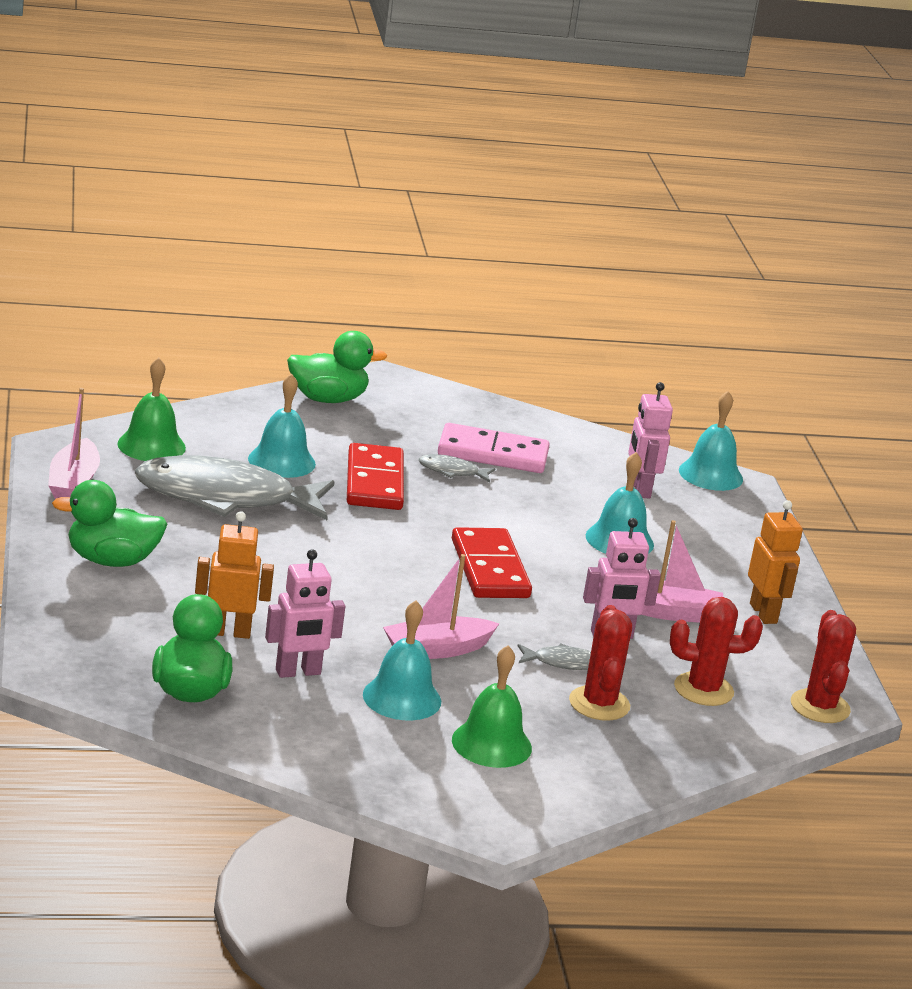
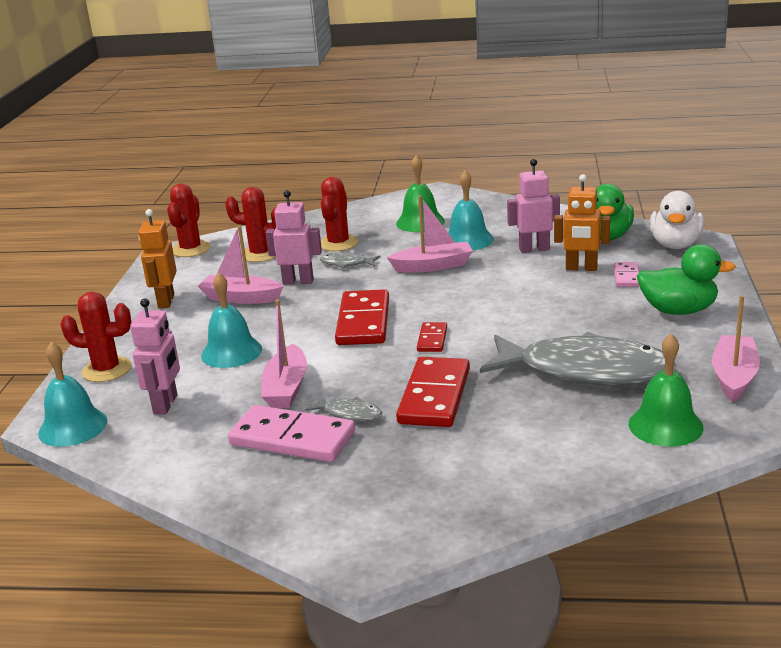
camera: 160 degrees left, 0 degrees up
(90, 667) = (675, 245): none -> white duck
(168, 614) = (626, 277): none -> pink domino
(281, 461) = (525, 415): turquoise bell -> none
(328, 399) = (456, 509): green duck -> none
(398, 541) = (432, 339): none -> red domino
(530, 498) = (286, 388): none -> pink boat
(740, 528) = (107, 370): none -> red cactus

